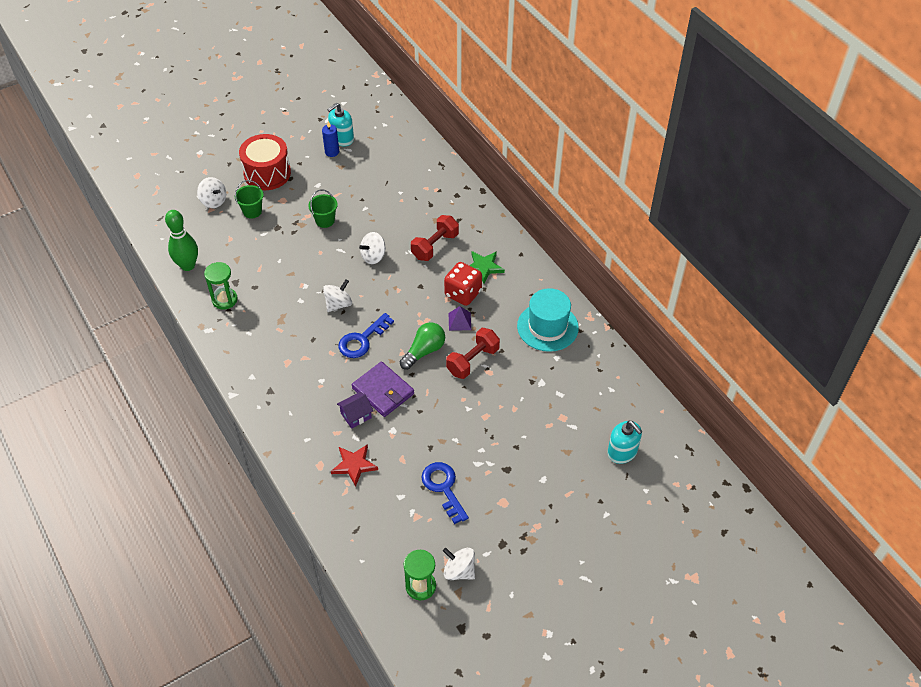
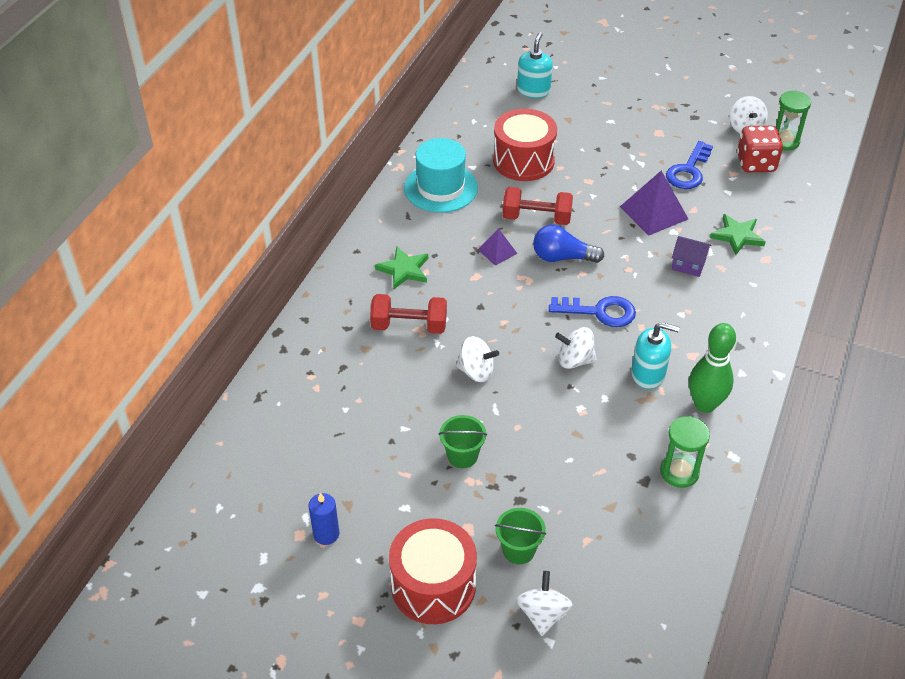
camera: 125 degrees left, 5 degrees down
(188, 265) = (673, 554): green bowling pin -> green bowling pin (705, 404)
(342, 139) = (288, 540): turquoise soap dispenser -> turquoise soap dispenser (648, 374)
(354, 465) = (737, 236): red star -> green star
(383, 391) = (641, 261): purple wallet -> none
(420, 432) = (654, 212): none -> purple pyramid
(424, 351) = (562, 257): green light bulb -> blue light bulb
(463, 293) = (457, 267): red dice -> red dice (756, 163)
(539, 391) = (523, 161): none -> red drum

